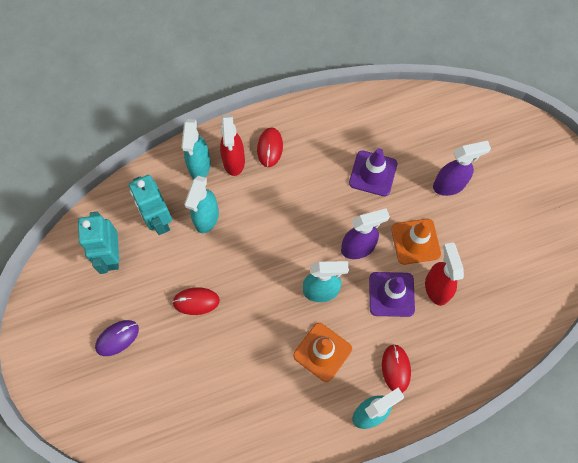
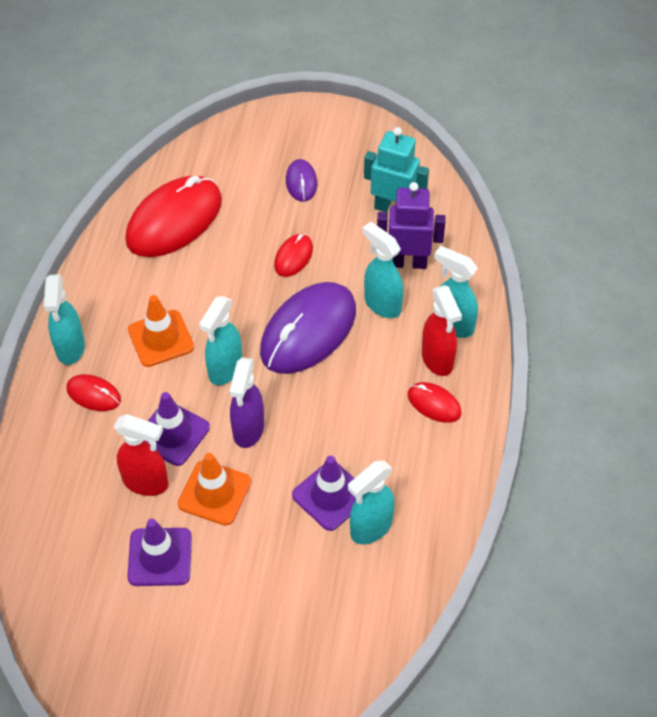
camera: 120 degrees right, 15 degrees down
(159, 220) = (408, 262): turquoise robot -> purple robot
(208, 415) = (174, 220): none -> red mouse
(234, 162) = (437, 360): red spray bottle -> red spray bottle turned 135 degrees counterclockwise
(257, 254) = (308, 331): none -> purple mouse
(379, 141) = (370, 528): none -> turquoise spray bottle
(449, 185) = (258, 573): purple spray bottle -> none
(478, 247) = (160, 557): none -> purple traffic cone

